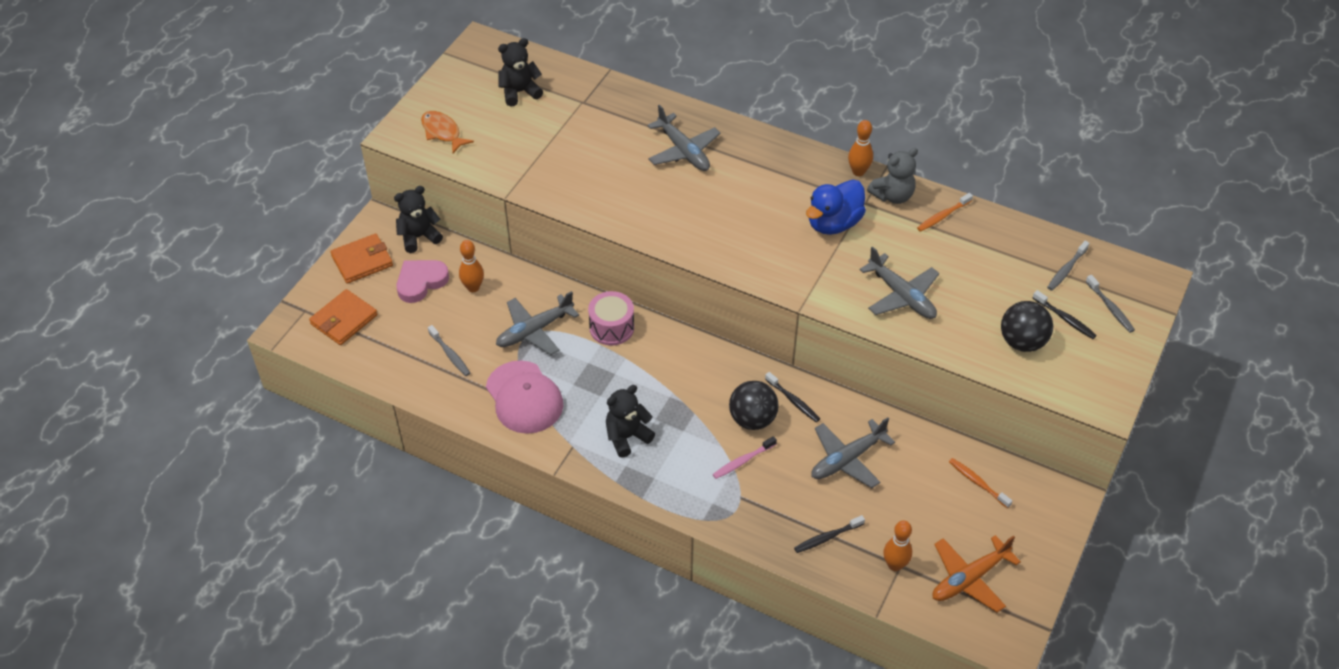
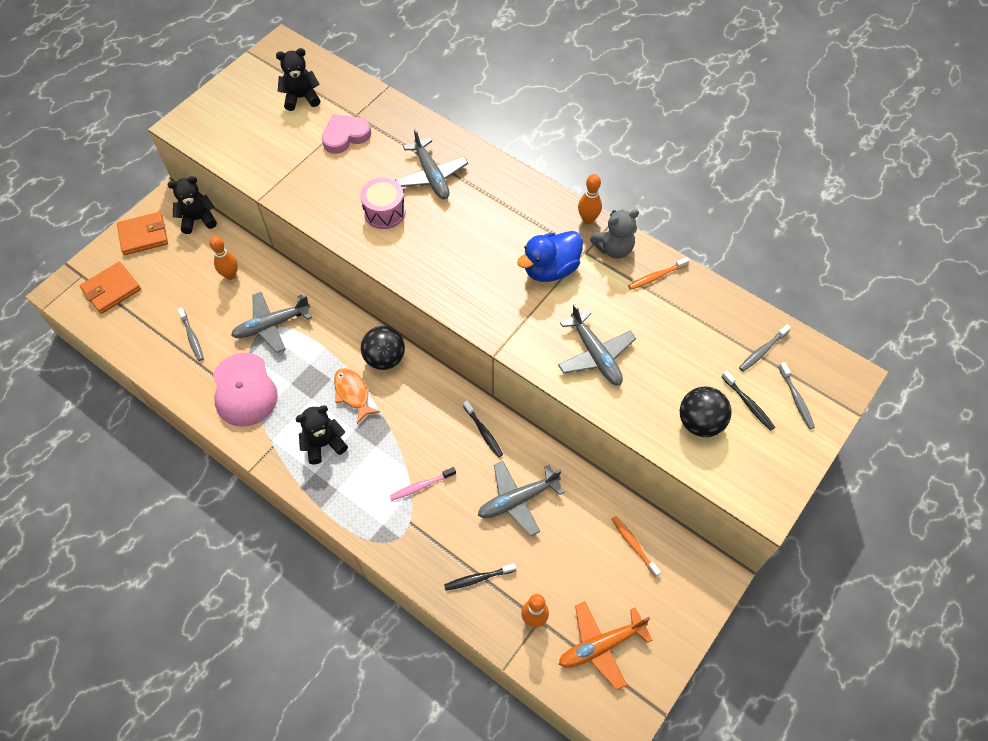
camera: 10 degrees right, 10 degrees up
(421, 282) = (187, 263): pink heart -> pink heart (345, 136)
(442, 132) = (222, 128): orange fish -> orange fish (353, 393)
(611, 327) = (340, 332): pink drum -> pink drum (384, 212)
(752, 419) = (441, 444): black ball -> black ball (385, 358)

